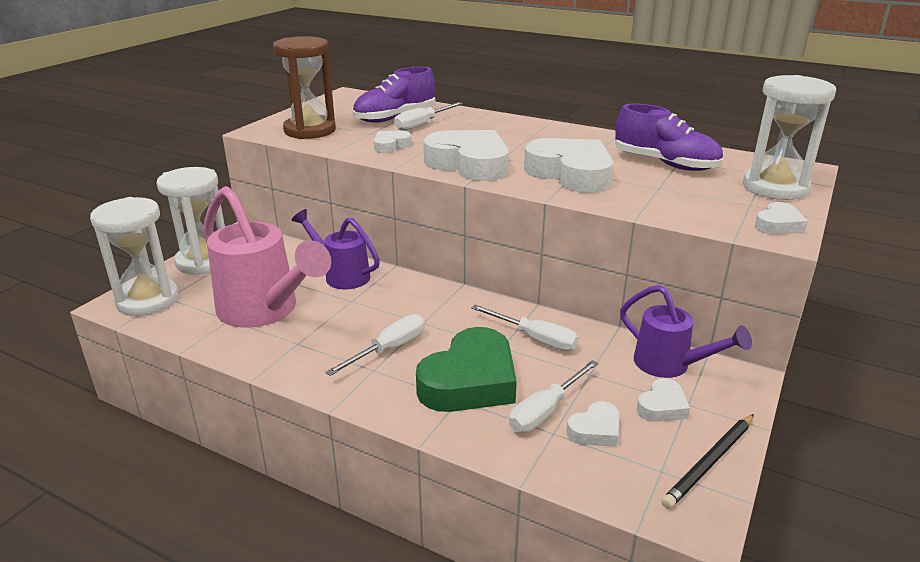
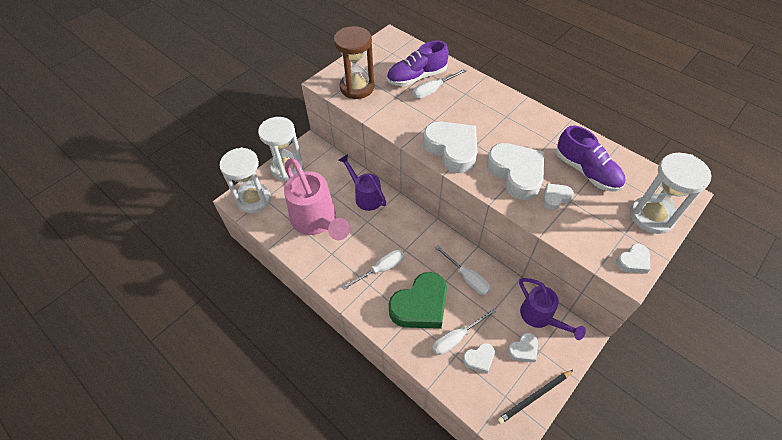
camera: 15 degrees right, 25 degrees up
(391, 146) = (406, 117): white heart -> white heart (555, 198)

